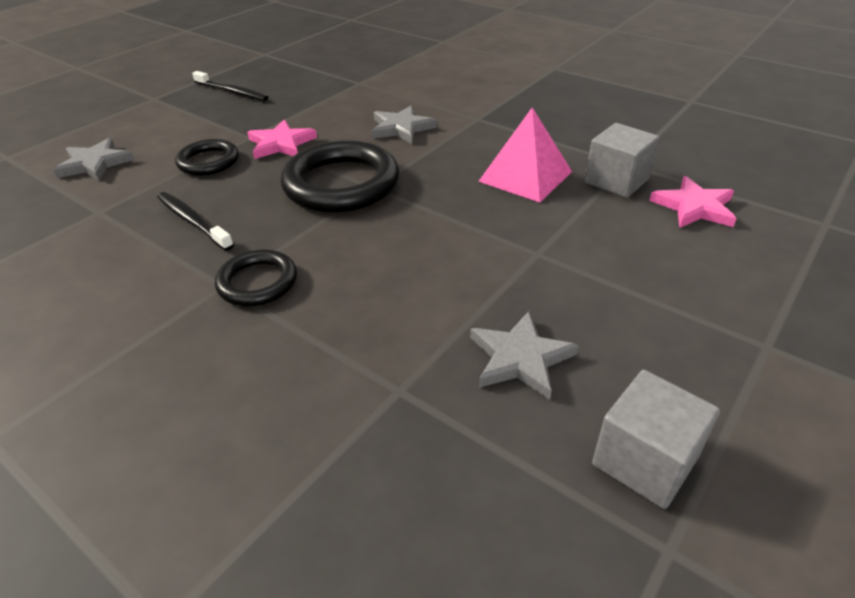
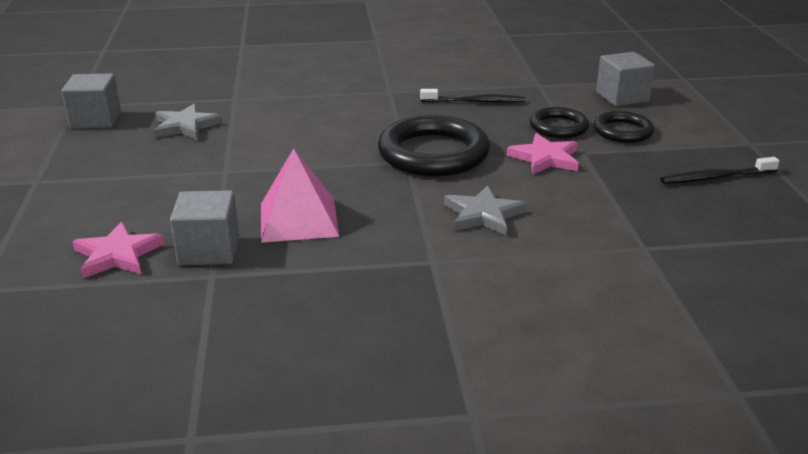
camera: 135 degrees right, 10 degrees down
(95, 163) = (622, 97): grey star -> grey cube
(257, 282) = (374, 98): black ring -> black ring (622, 131)

